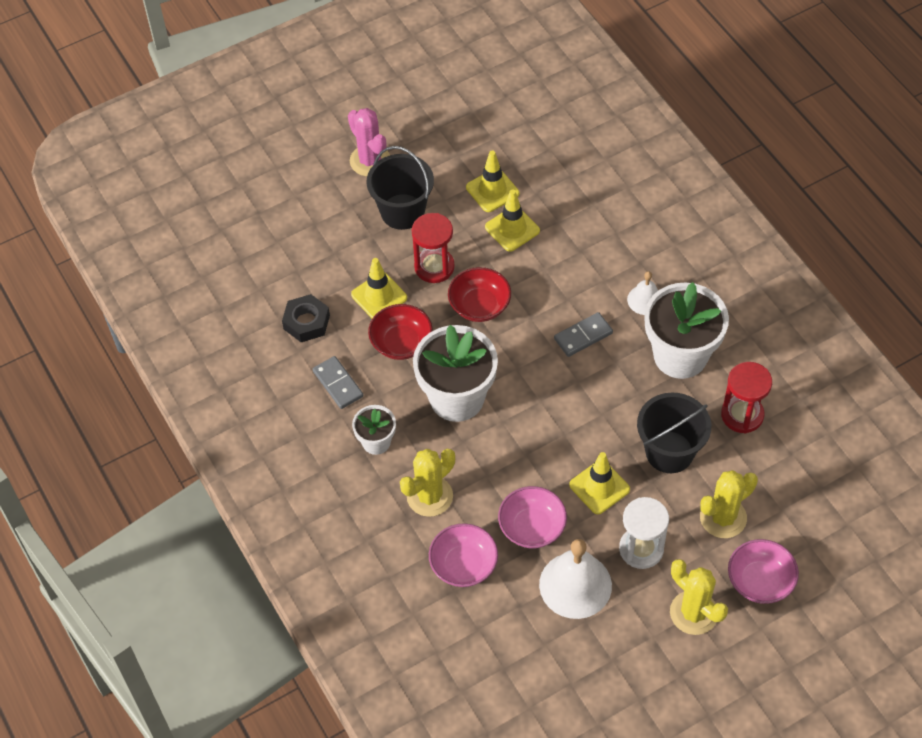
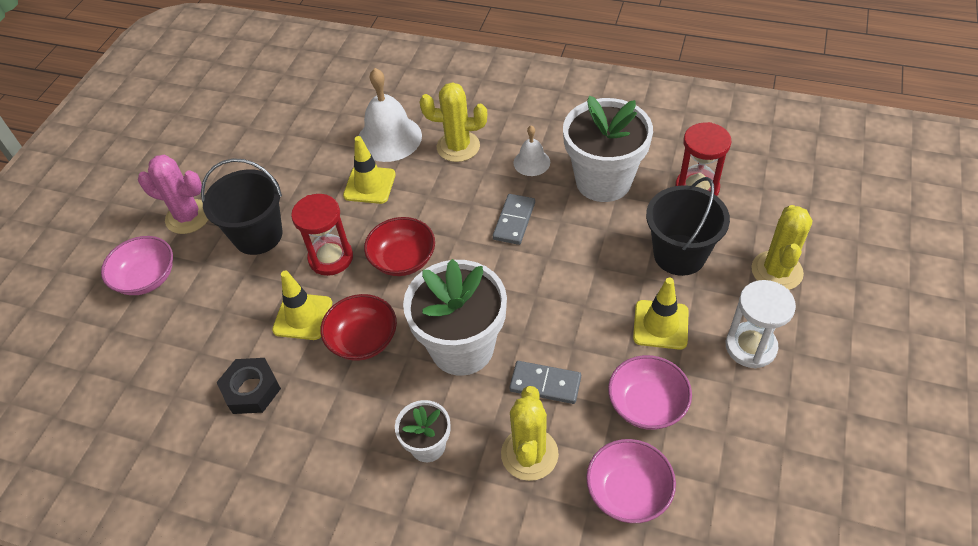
camera: 40 degrees left, 5 degrees down
(338, 384) = (337, 422): grey domino -> grey domino (545, 384)
(492, 190) = (323, 169): yellow traffic cone -> none
(575, 585) = (738, 423): white bell -> white bell (389, 138)
(693, 613) = (850, 363): yellow cactus -> yellow cactus (458, 147)
(760, 581) = (861, 296): pink bowl -> pink bowl (146, 278)

